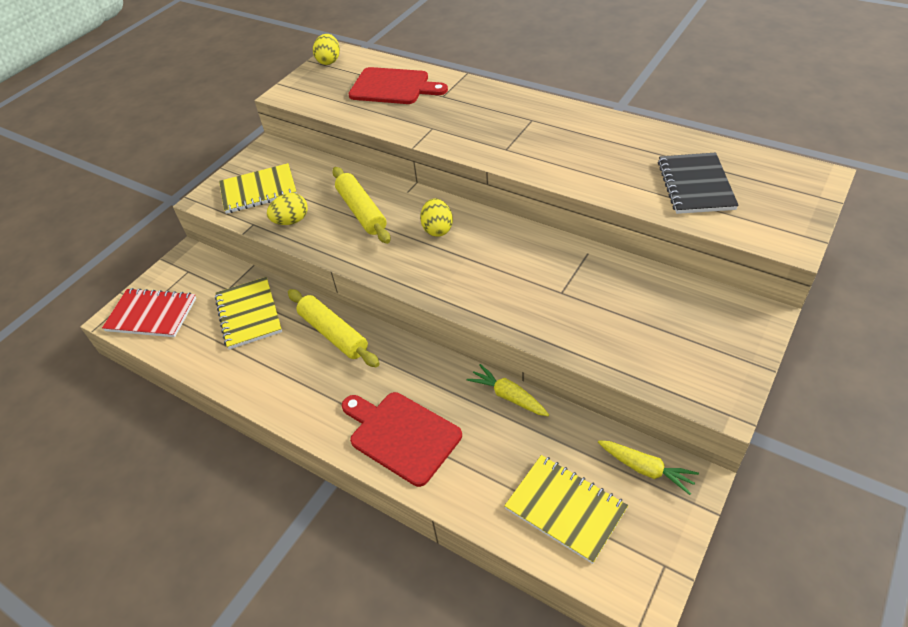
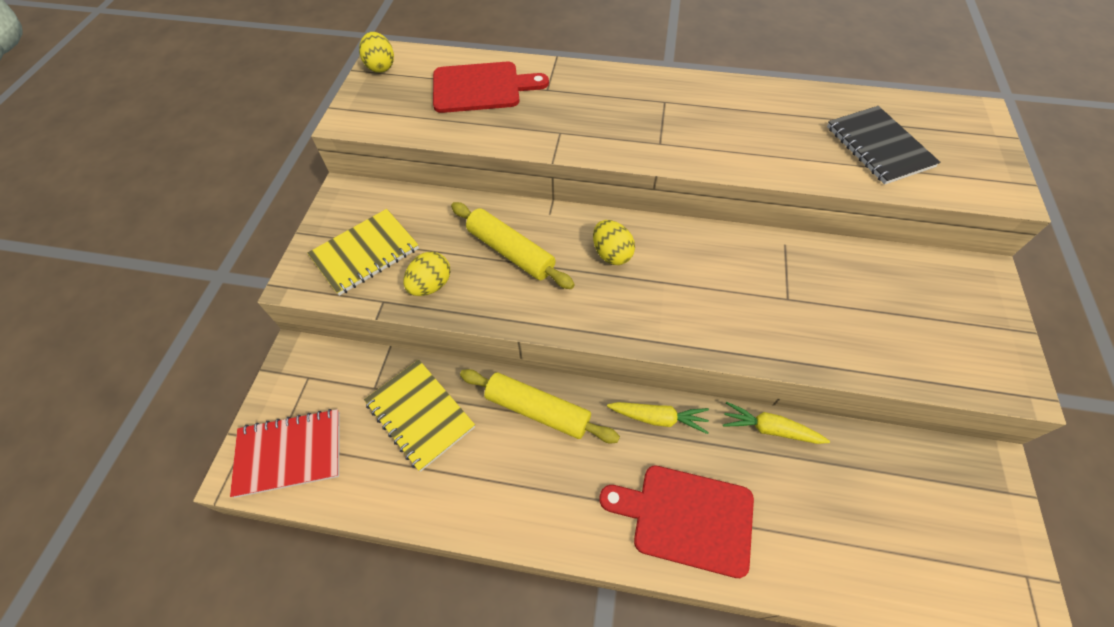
camera: 25 degrees left, 10 degrees up
(565, 509) = (902, 546): yellow notebook -> none
(646, 469) = (946, 470): yellow carrot -> yellow carrot (658, 418)

